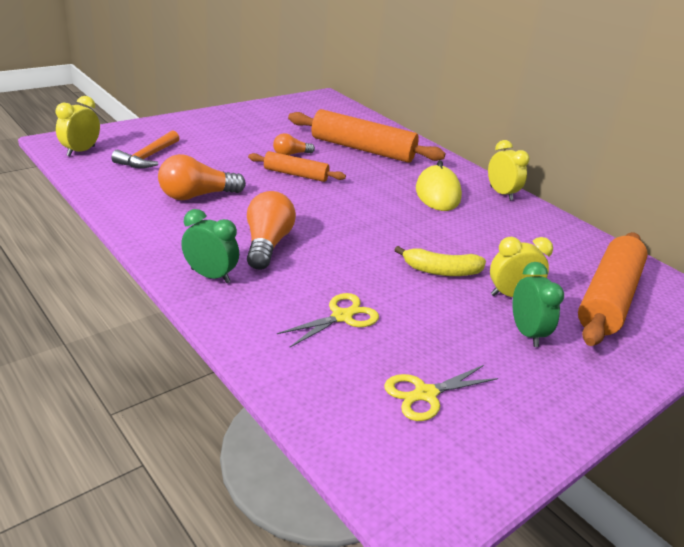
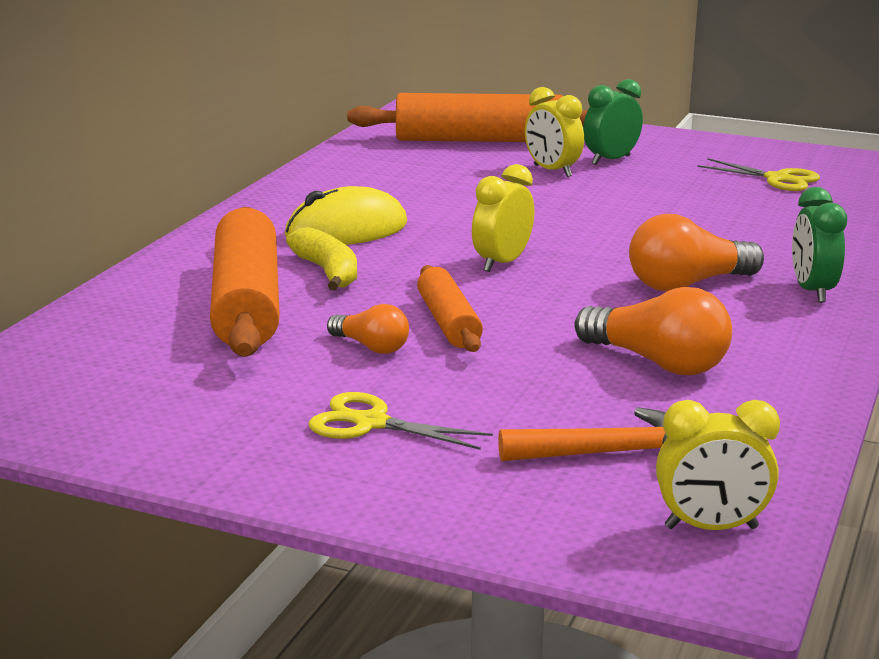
camera: 115 degrees left, 10 degrees down
(341, 317) = (743, 222): yellow scissors -> yellow scissors (371, 423)
(441, 271) = (564, 200): yellow banana -> yellow banana (328, 272)
(501, 193) = (279, 200): yellow clock -> yellow clock (502, 263)

